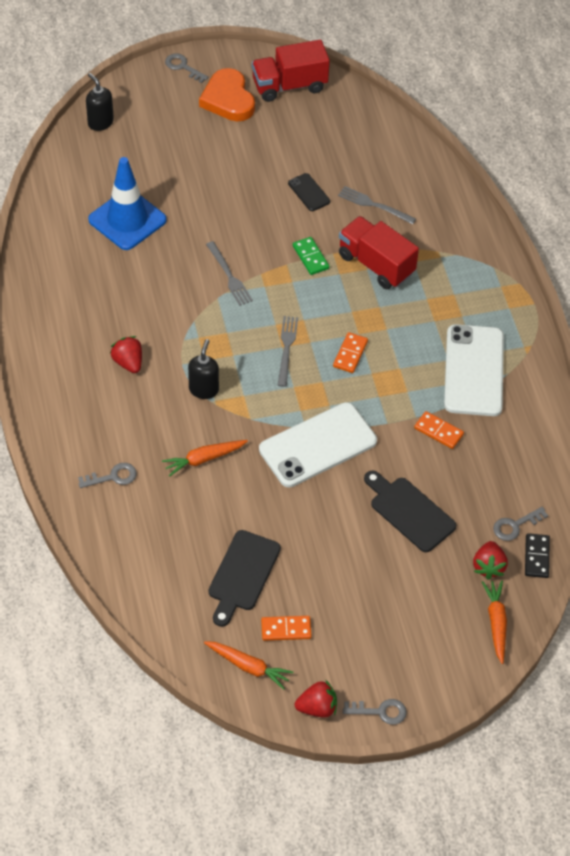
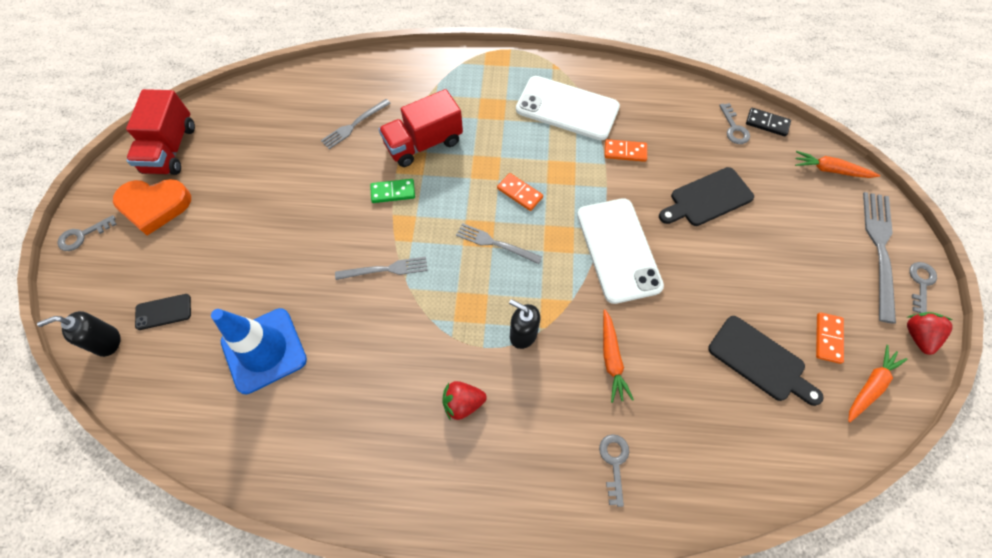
camera: 70 degrees left, 10 degrees up
(309, 192) = (313, 171): black phone -> black phone (163, 312)
(407, 673) = (879, 250): none -> grey fork
(438, 431) = (625, 152): orange domino -> orange domino turned 45 degrees clockwise
(488, 566) = (773, 158): red strawberry -> none

